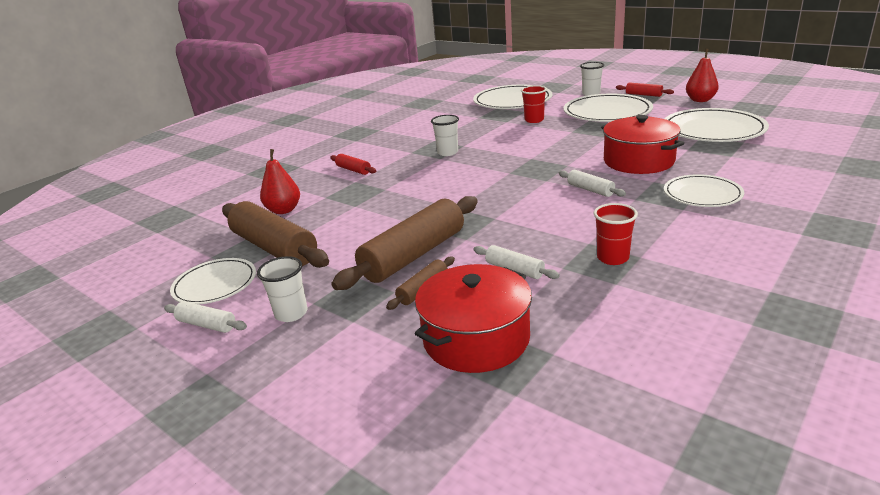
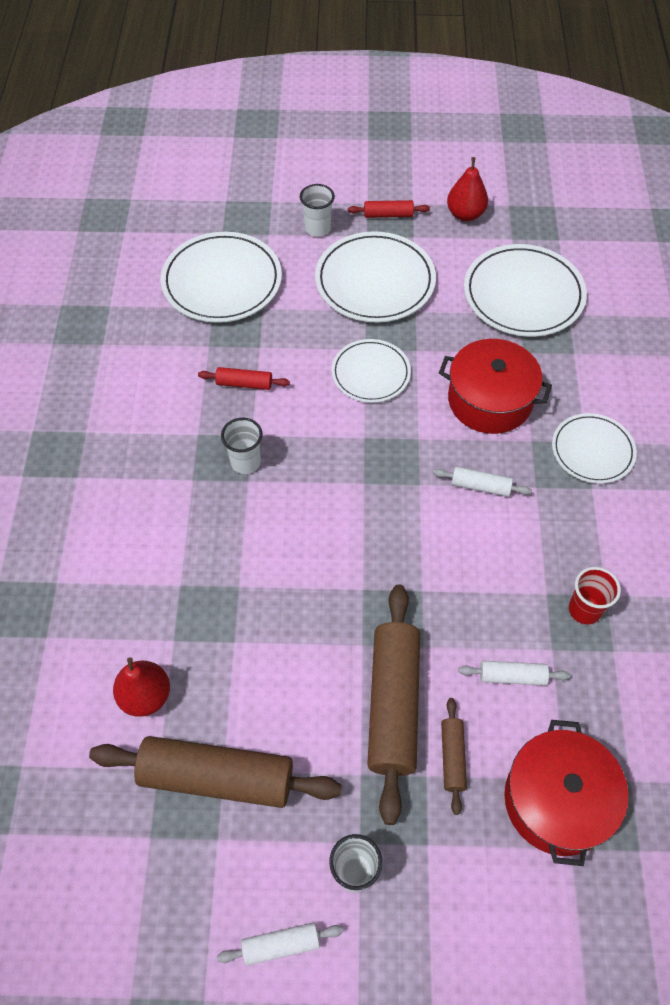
camera: 40 degrees left, 30 degrees up
(215, 284) = (215, 880): white plate -> white plate (370, 373)
(353, 170) = (150, 558): red rolling pin -> red rolling pin (244, 384)
(534, 120) = (295, 332): red cup -> none

